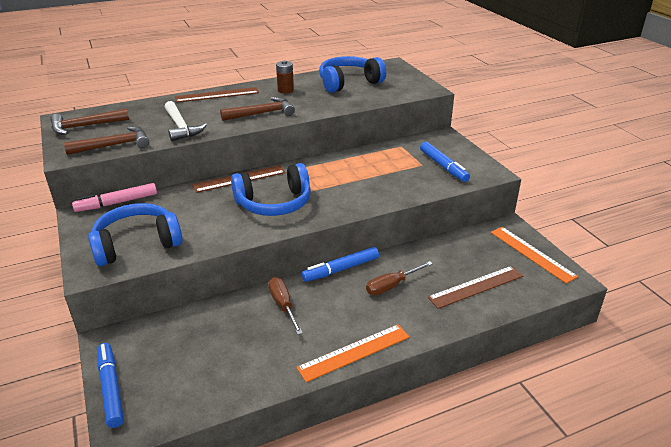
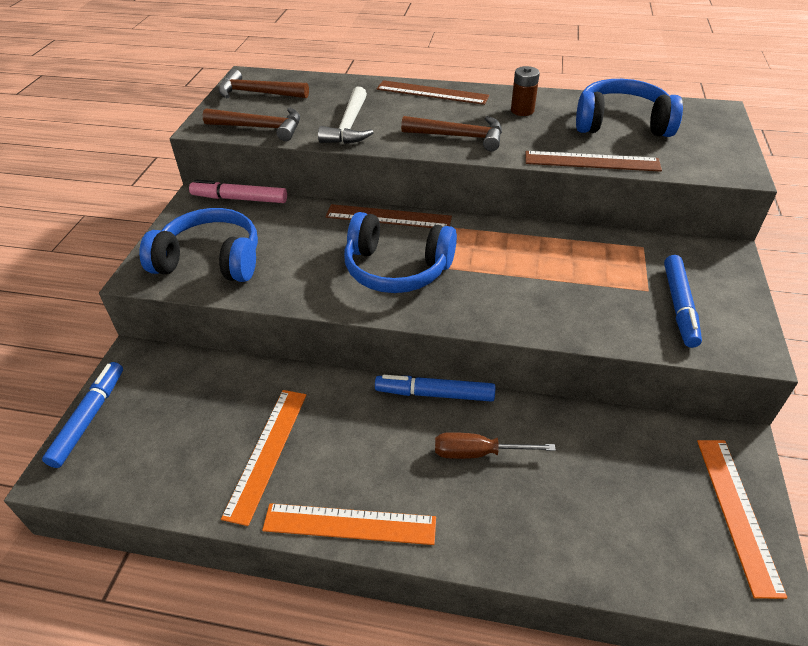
camera: 35 degrees right, 10 degrees up
(267, 344) = (266, 452): none -> orange ruler
(283, 305) = (327, 409): brown screwdriver -> none
(476, 286) = (596, 520): brown ruler -> brown ruler (592, 161)

